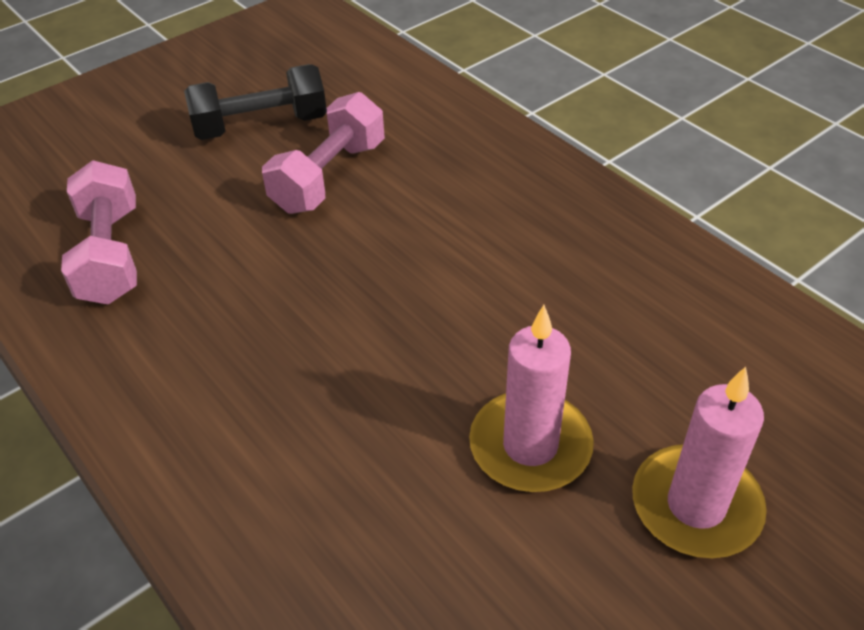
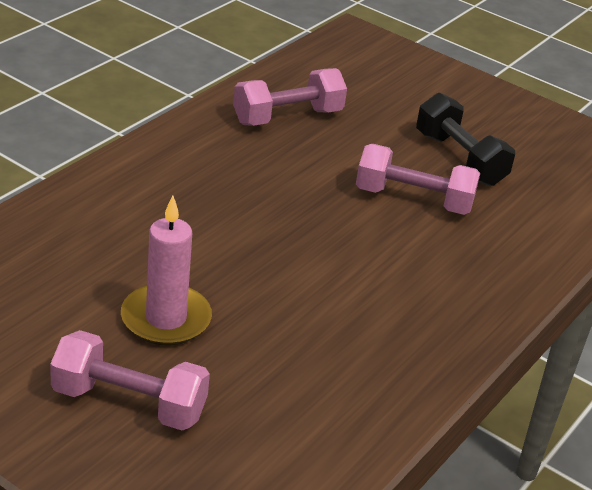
camera: 70 degrees right, 10 degrees down
(696, 505) = (129, 403): pink candle -> pink dumbbell

